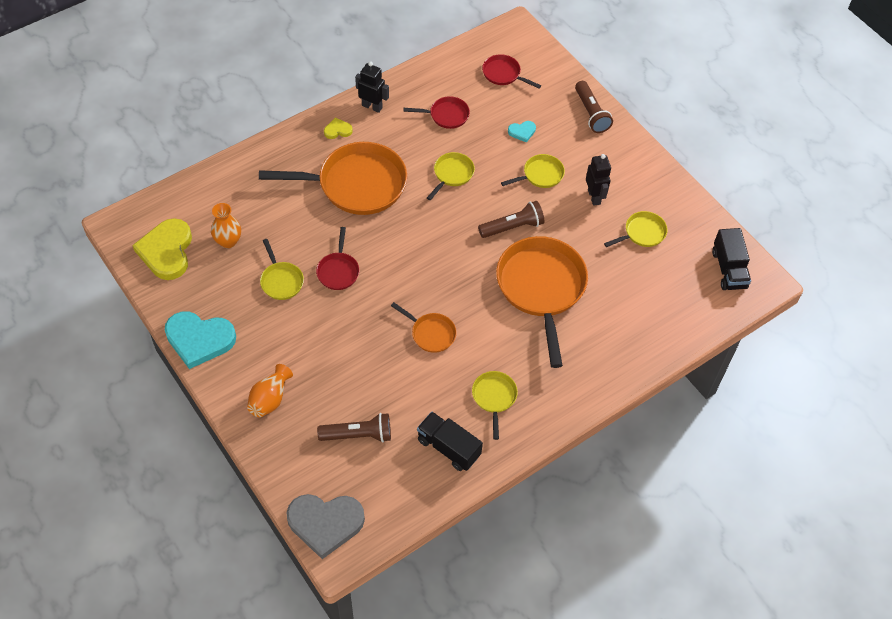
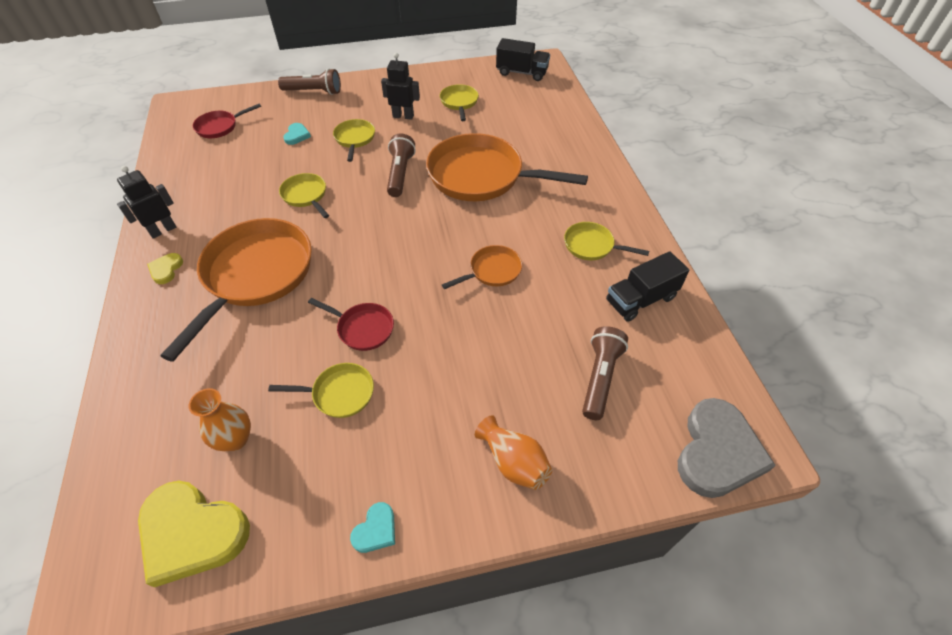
camera: 65 degrees left, 5 degrees down
(199, 340) = (376, 530): turquoise heart -> turquoise heart, size x0.46
(446, 115) = (230, 178): red pan -> none

